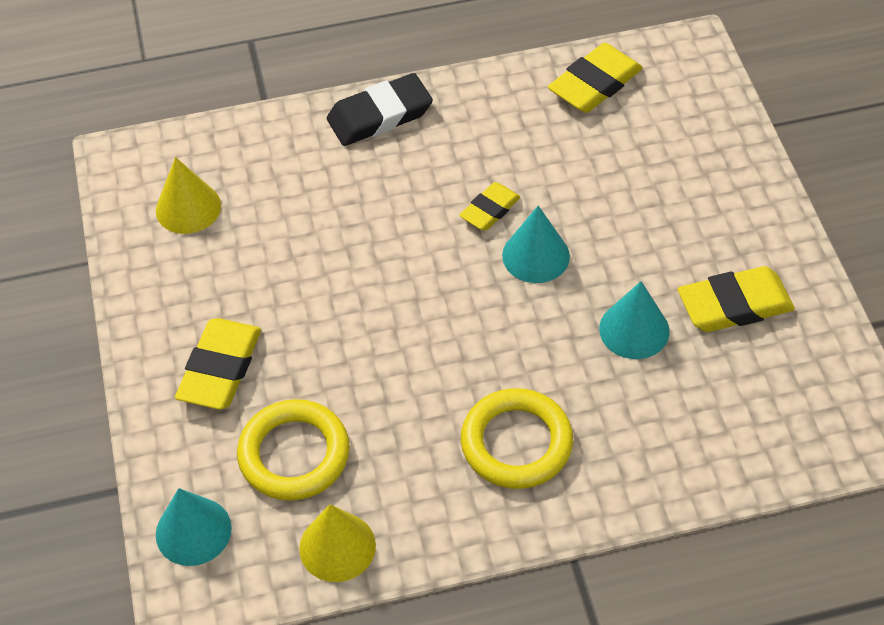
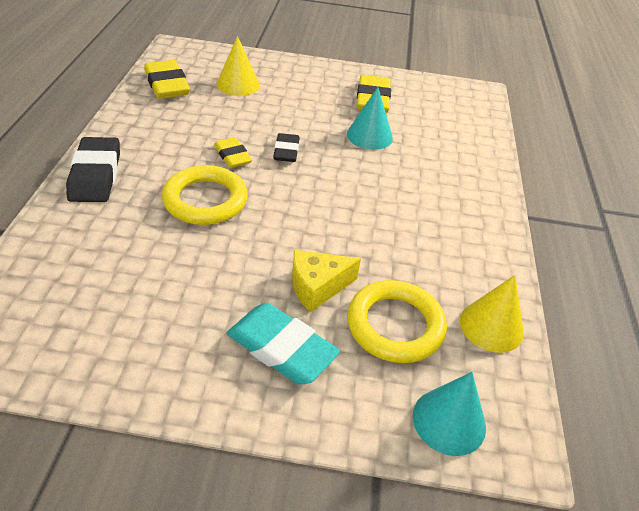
camera: 75 degrees left, 10 degrees down
(188, 208) = (79, 316): yellow cone -> yellow cone (238, 84)
(220, 368) = (281, 348): yellow eraser -> turquoise eraser
(315, 369) = (317, 287): none -> yellow cheese
(516, 443) = (433, 208): yellow ring -> yellow ring (205, 200)
(536, 255) = (286, 151): turquoise cone -> black eraser

